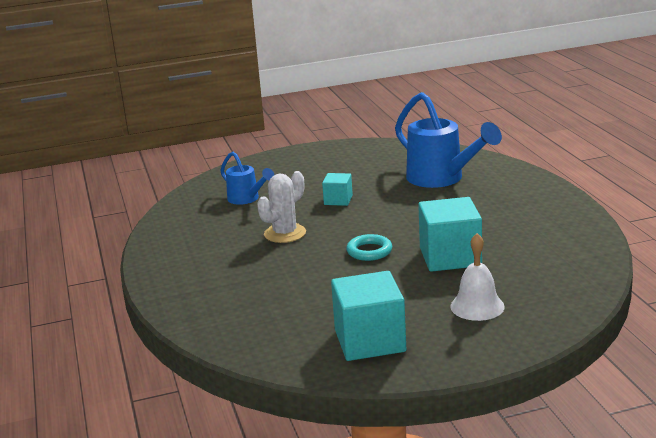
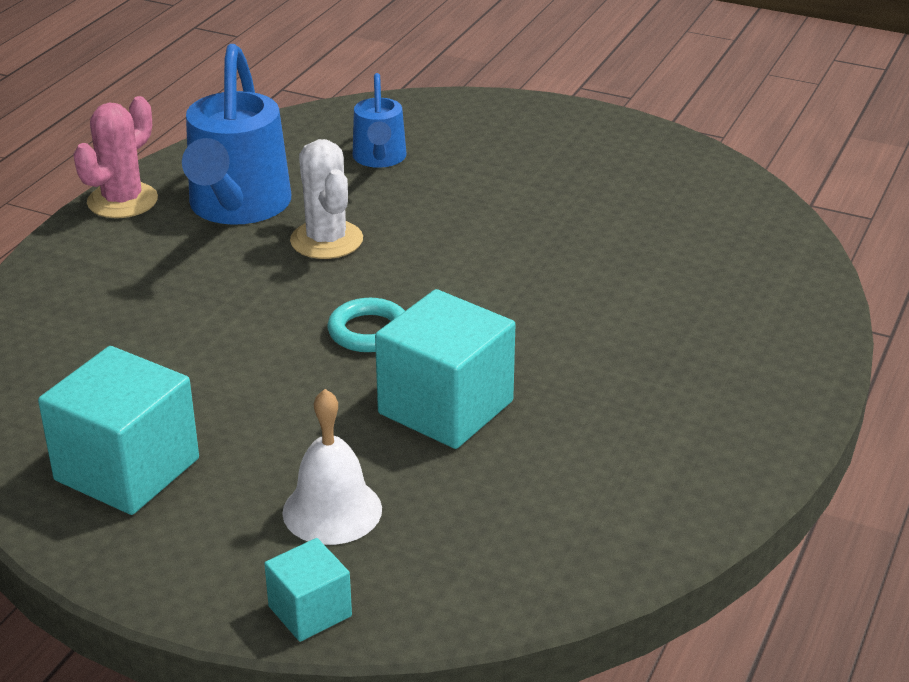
camera: 40 degrees right, 10 degrees up
(153, 265) = (122, 201): none -> pink cactus
(285, 233) = (326, 240): white cactus -> white cactus turned 75 degrees clockwise
(338, 200) = (479, 224): turquoise cube -> turquoise cube (310, 611)
(441, 179) = (677, 267): blue watering can -> blue watering can (237, 208)

